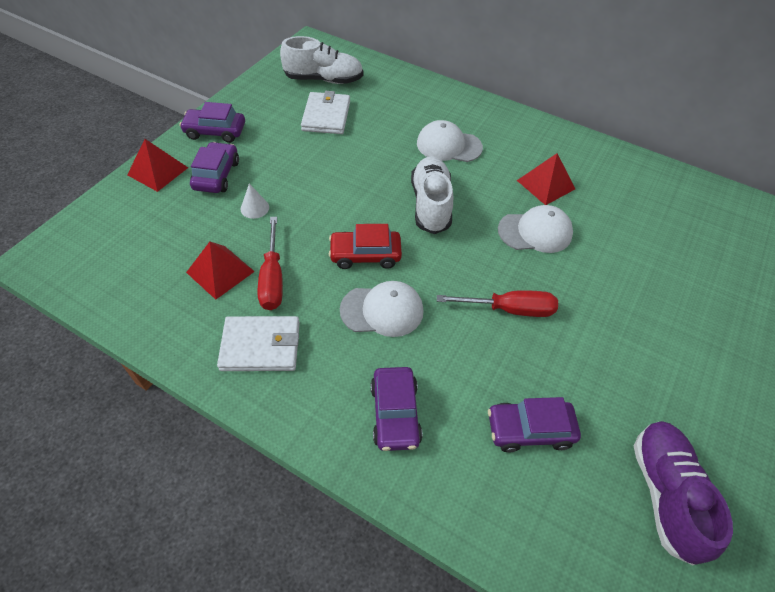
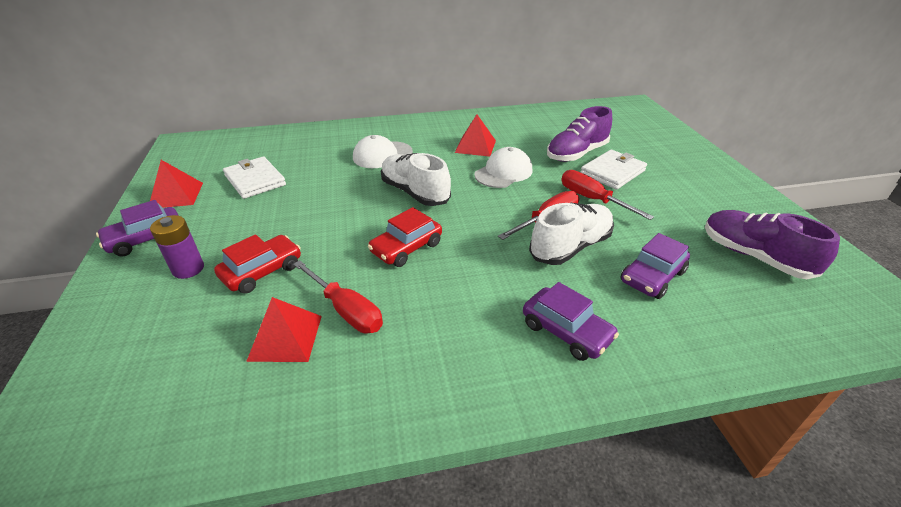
camera: 40 degrees left, 15 degrees down
(157, 171) = (107, 301): red pyramid -> red pyramid (176, 195)
(216, 175) = (188, 269): purple car -> purple battery
(254, 208) = (262, 271): white cone -> red car
(261, 346) = (400, 366): white wallet -> white wallet (612, 172)
(324, 79) = (222, 159): white shoe -> white shoe (570, 247)
(382, 310) = (467, 274): white cap -> none
(583, 317) = (592, 199): none -> red screwdriver
(642, 256) = (576, 154): none -> purple shoe

